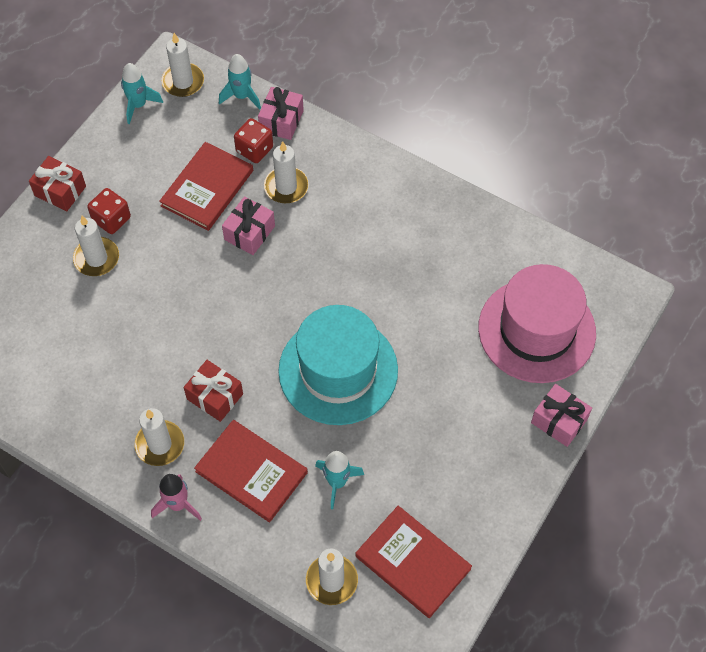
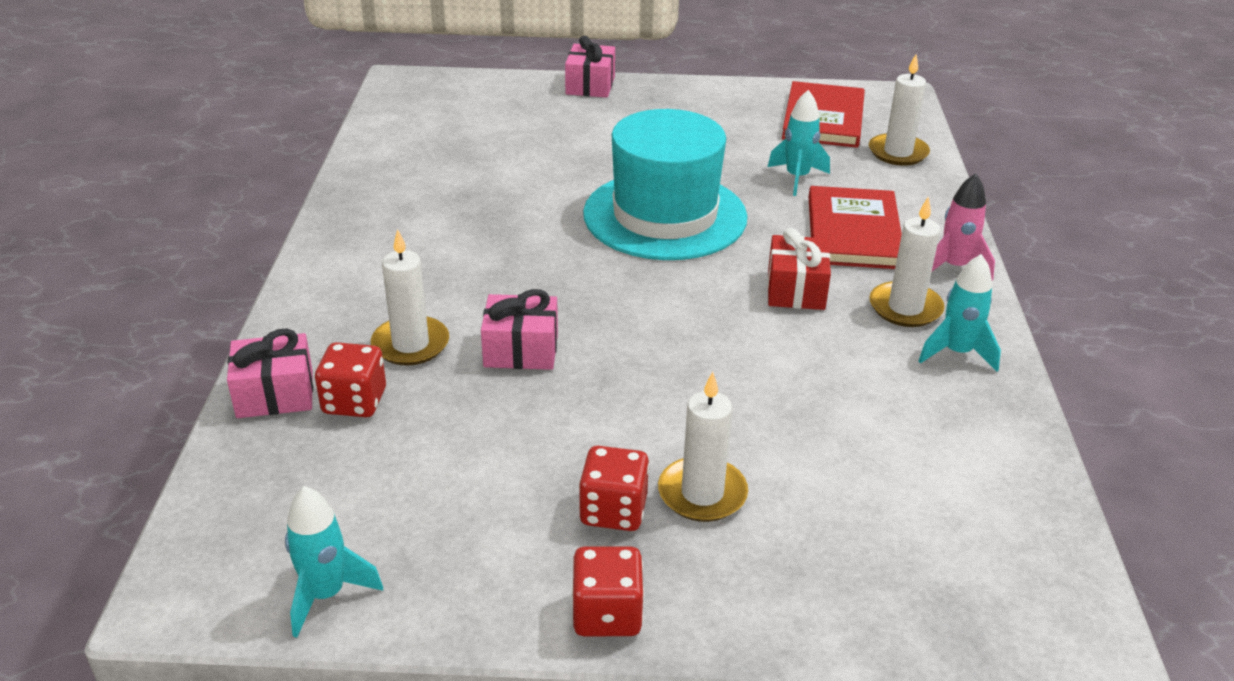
camera: 120 degrees left, 25 degrees down
(60, 191) = (607, 614): red gift -> red dice
(183, 82) = (233, 554): white candle -> none
(207, 188) = (468, 423): red book -> none
(242, 96) = (238, 460): turquoise rocket -> turquoise rocket (957, 353)
(536, 330) = (493, 116): pink hat -> none

